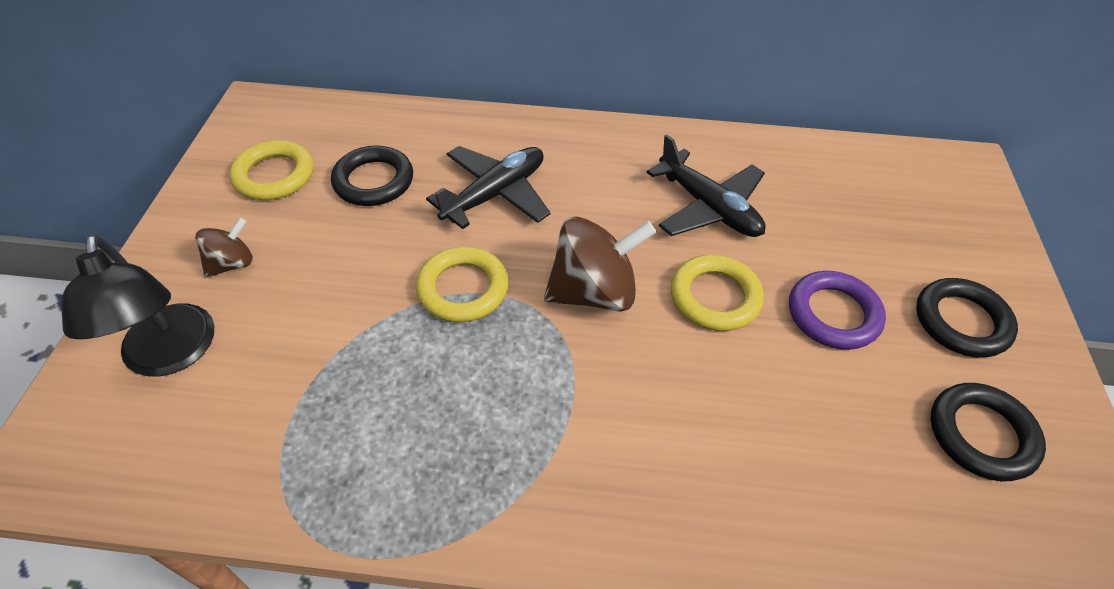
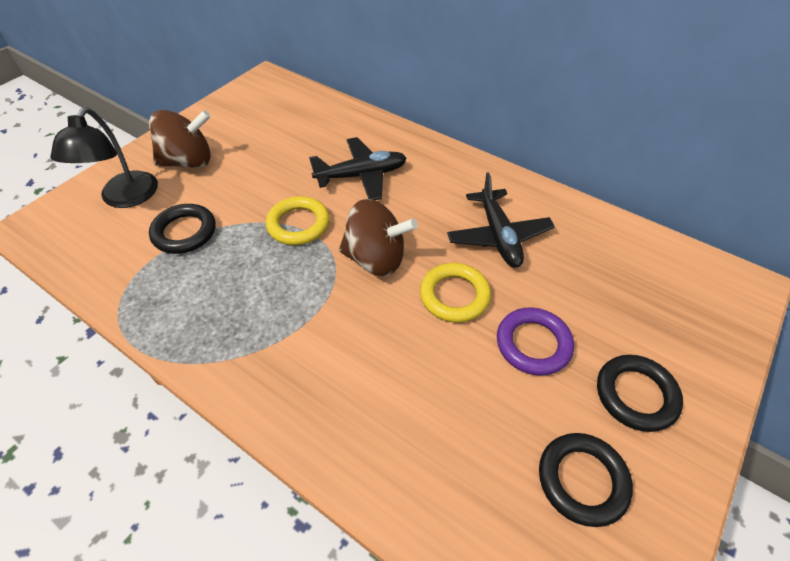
camera: 30 degrees right, 0 degrees up
(232, 264) = (189, 161): brown spinning top -> brown spinning top, size x1.81
(274, 175) = (246, 120): yellow ring -> none
(373, 181) = (297, 142): black ring -> black ring (184, 232)

